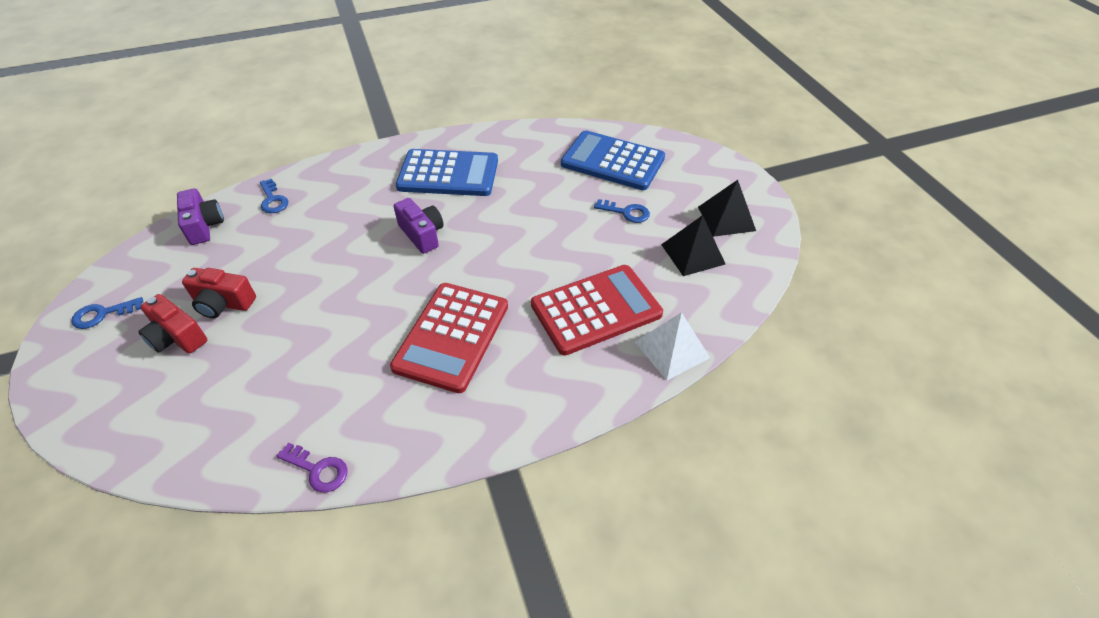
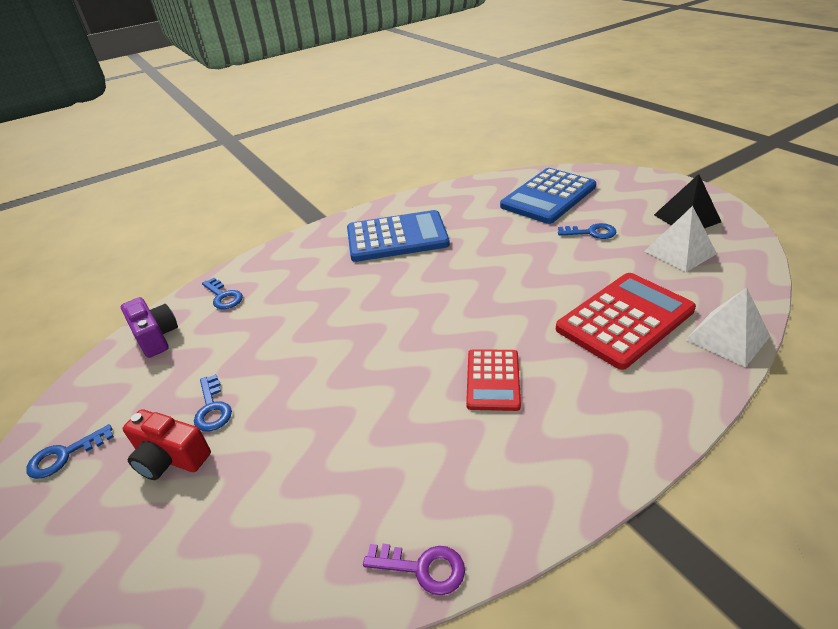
camera: 10 degrees left, 10 degrees down
(223, 303) = (212, 408): red camera -> blue key
(422, 234) = (402, 293): purple camera -> none
(452, 336) = (493, 380): red calculator -> red calculator, size x0.58
(612, 161) = (548, 196): blue calculator -> blue calculator turned 60 degrees counterclockwise
(692, 254) = (679, 252): black pyramid -> white pyramid

